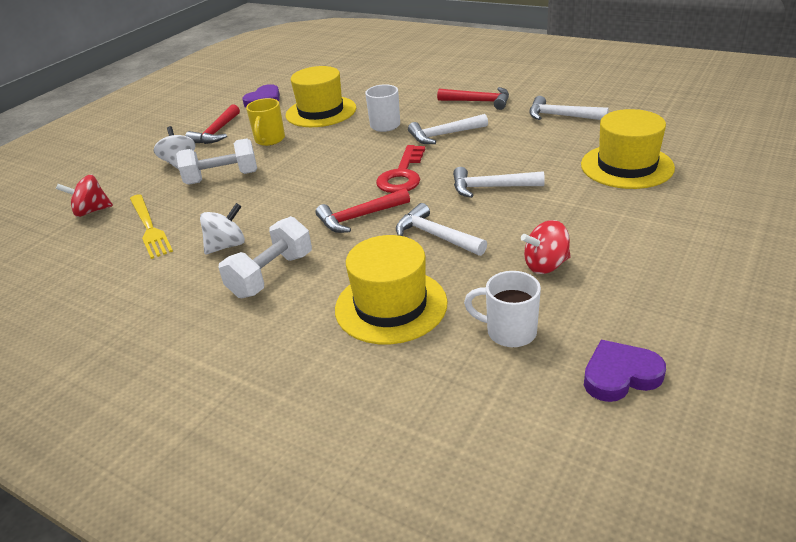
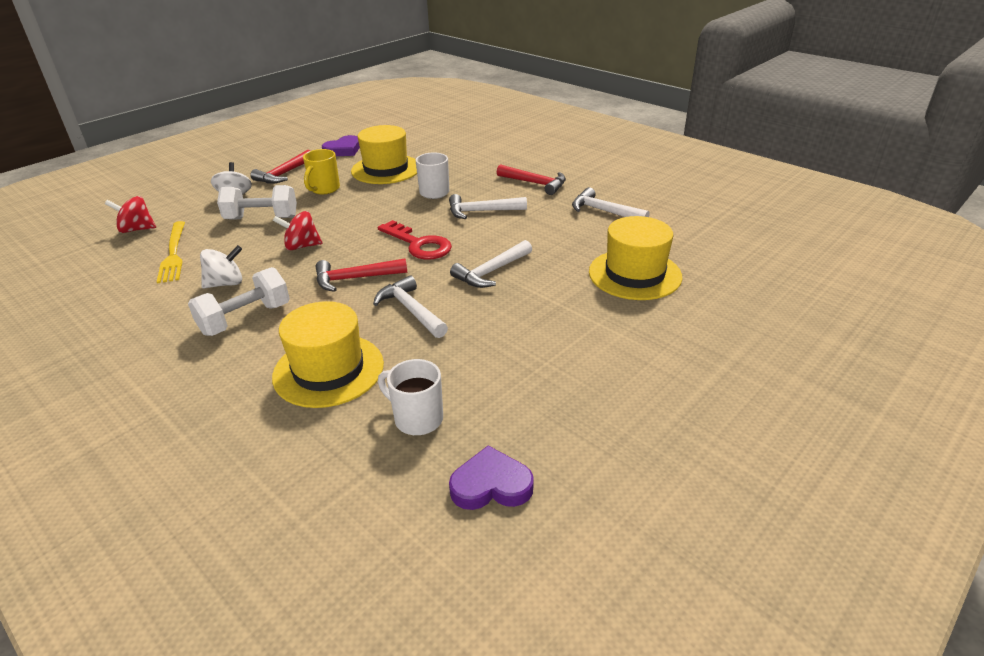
camera: 10 degrees right, 0 degrees up
(402, 175) = (419, 244): red key -> red key turned 75 degrees counterclockwise
(490, 187) = (491, 272): white hammer -> white hammer turned 60 degrees counterclockwise
(546, 265) = (492, 360): red spinning top -> red spinning top (302, 246)

